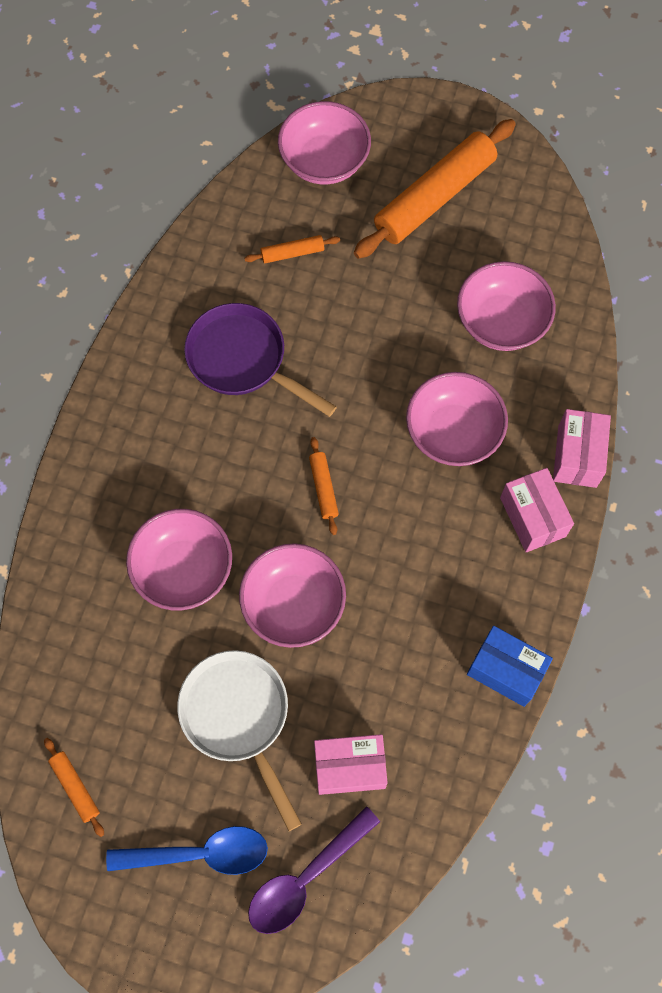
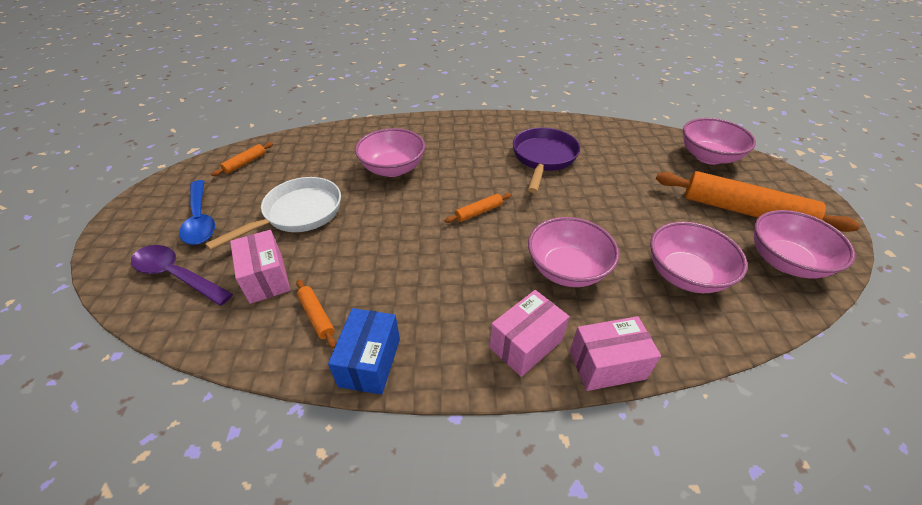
camera: 70 degrees right, 25 degrees down
(292, 253) = (632, 160): orange rolling pin -> orange rolling pin (316, 316)
(293, 604) = (386, 219): pink bowl -> pink bowl (785, 261)

